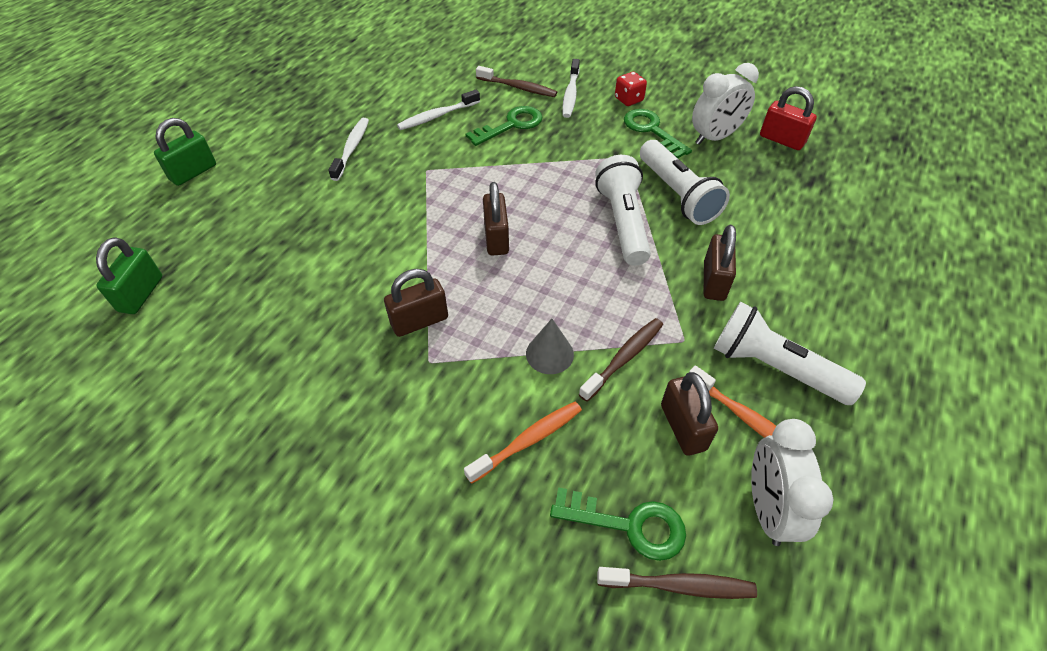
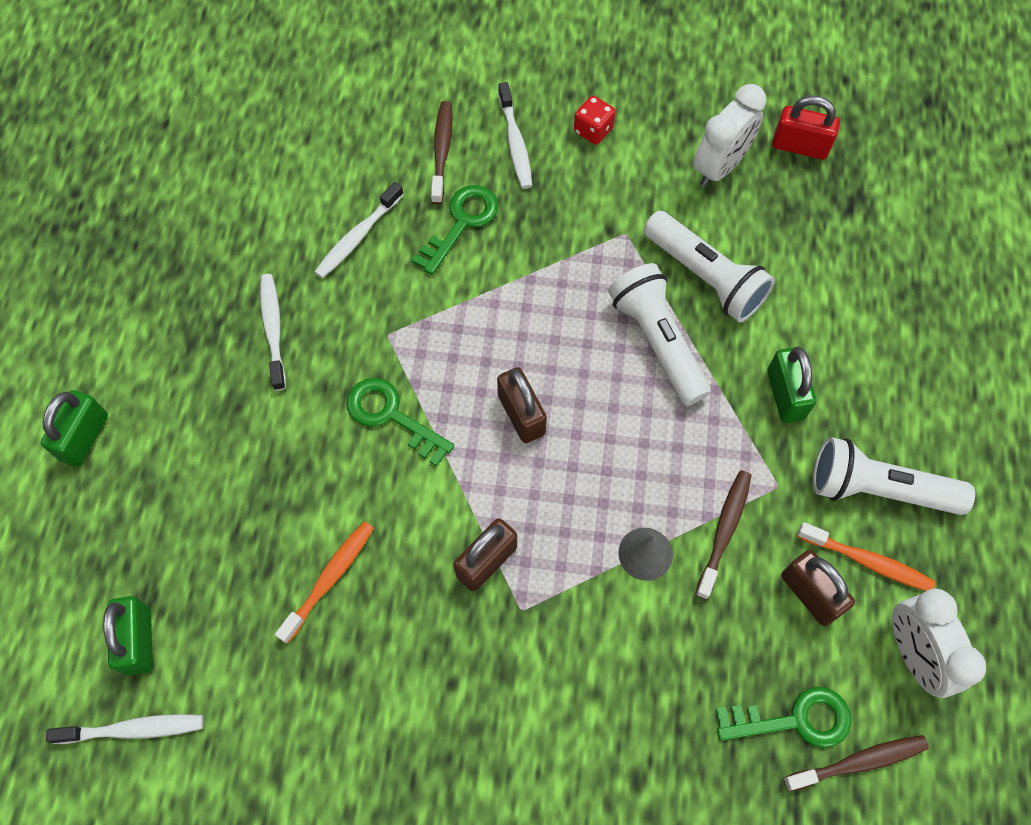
camera: 20 degrees left, 15 degrees up
(96, 348) = (133, 729): none -> white toothbrush
(518, 87) = (442, 151): brown toothbrush -> brown toothbrush turned 90 degrees counterclockwise
(528, 440) = (665, 666): orange toothbrush -> orange toothbrush (329, 579)
(651, 130) = (640, 178): green key -> green key (391, 416)
(714, 281) = (785, 395): brown padlock -> green padlock

